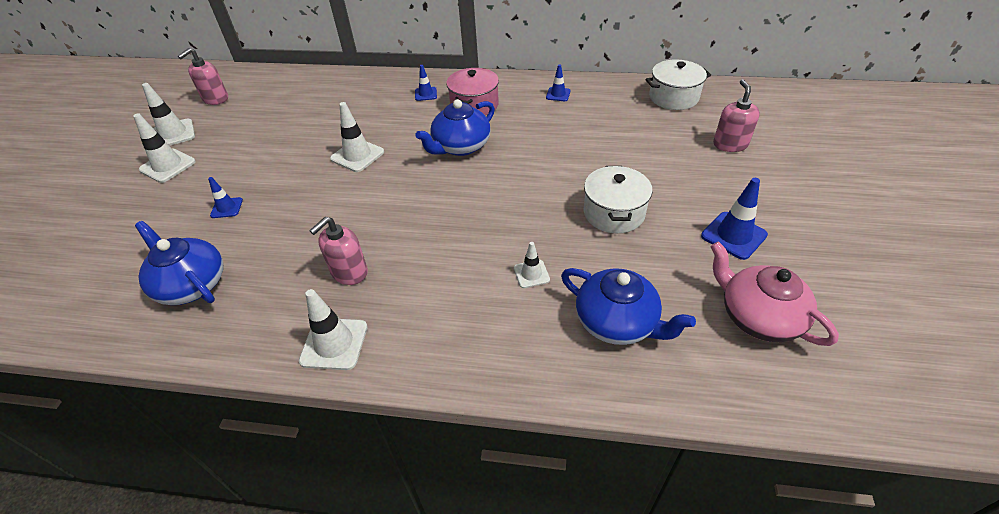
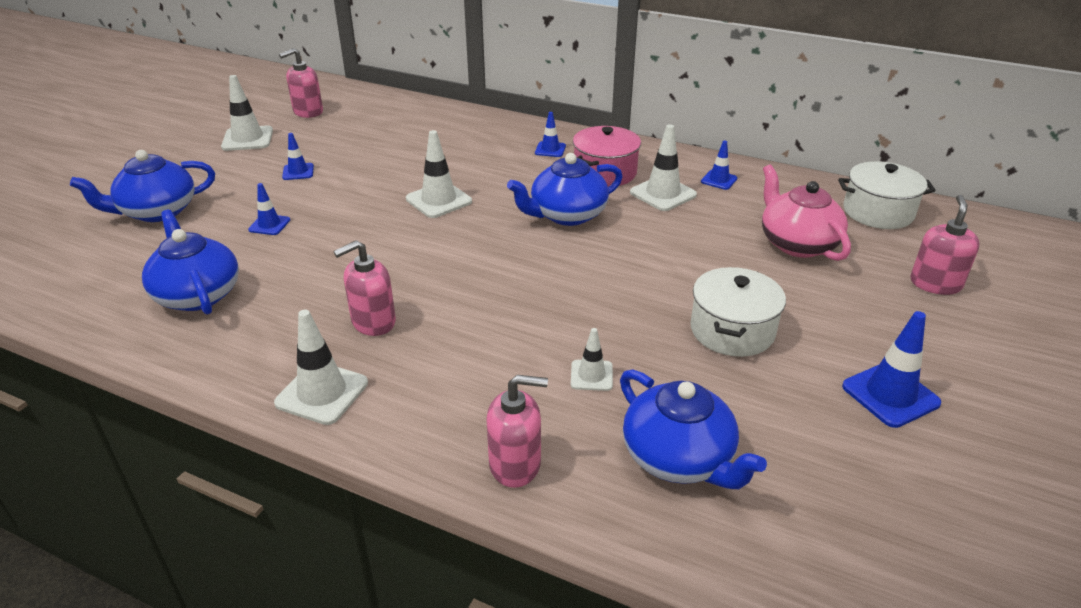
camera: 15 degrees right, 10 degrees down
(121, 218) = (157, 211): none -> blue teapot
(167, 166) = (227, 170): white traffic cone -> white traffic cone (663, 194)
(230, 155) = (298, 172): none -> blue traffic cone
(506, 361) = (515, 464): none -> pink soap dispenser
(758, 317) = (881, 501): pink teapot -> pink teapot (797, 243)

